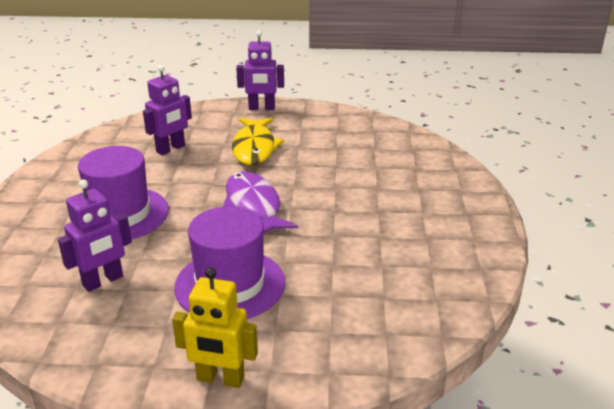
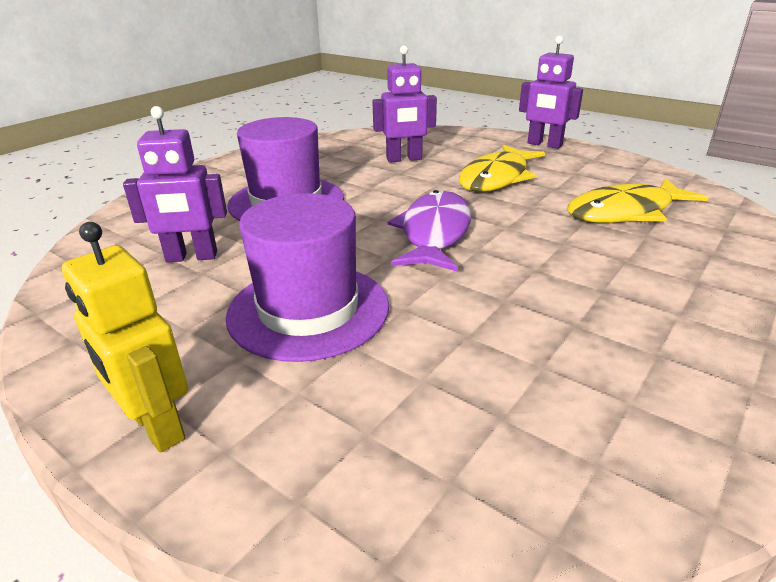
camera: 35 degrees right, 0 degrees up
(353, 153) = (625, 212): none -> yellow fish

